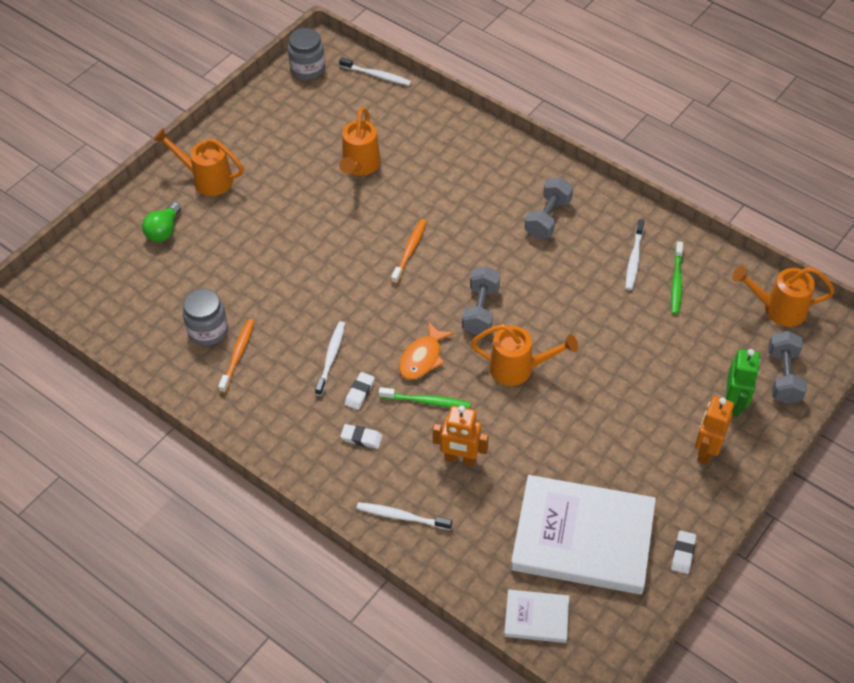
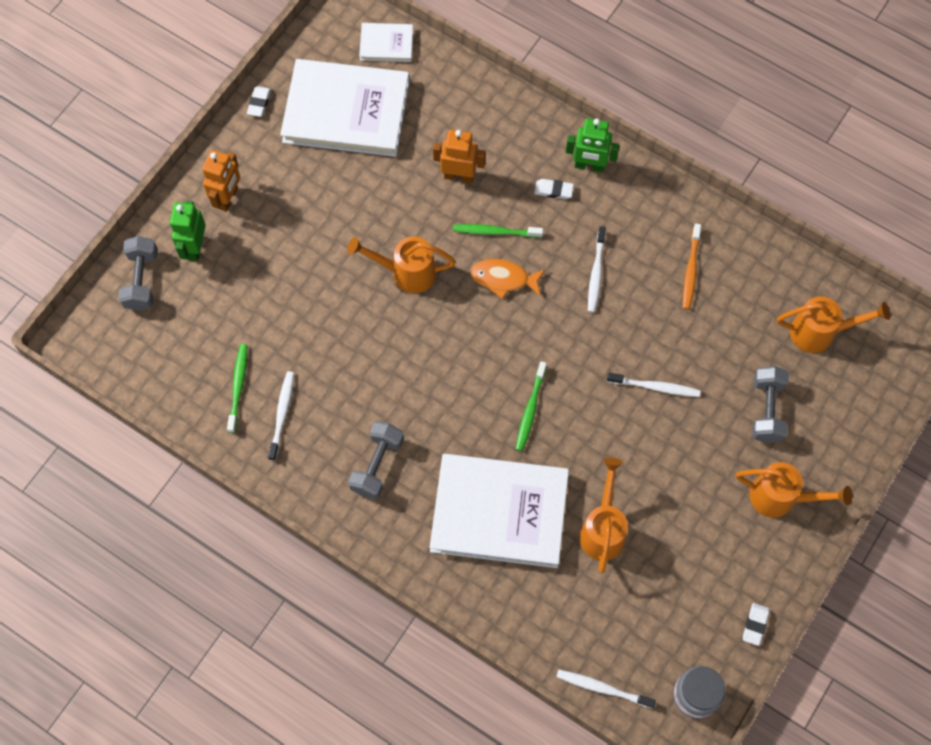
camera: 175 degrees right, 15 degrees up
(164, 230) = (810, 420): green light bulb -> none
(208, 330) = (728, 296): grey jar -> none
(320, 461) = (589, 166): none -> green robot
(359, 393) = (561, 237): white eraser -> white eraser (755, 625)
(401, 516) = (507, 120): white toothbrush -> white toothbrush (655, 387)
(409, 250) = (530, 410): orange toothbrush -> green toothbrush
(422, 358) = (503, 279): orange fish -> orange fish turned 105 degrees counterclockwise
(444, 181) = (499, 512): none -> white book
(480, 310) = (448, 338): grey dumbbell -> grey dumbbell (766, 410)
(778, 309) = (133, 359): orange watering can -> orange watering can (819, 332)

